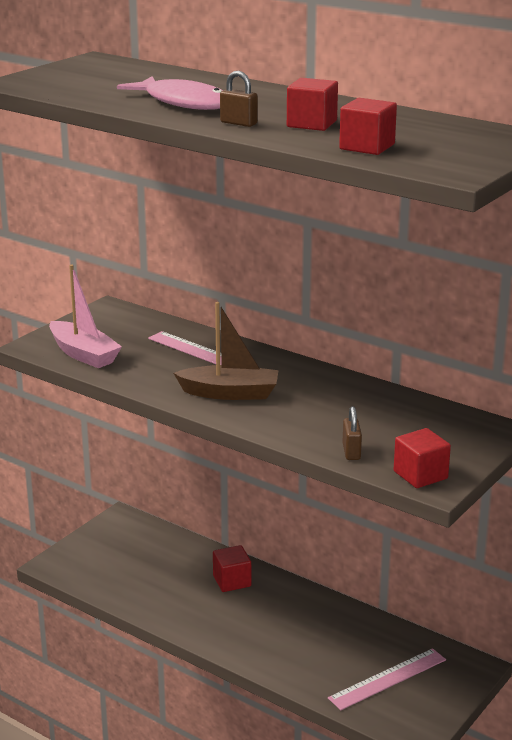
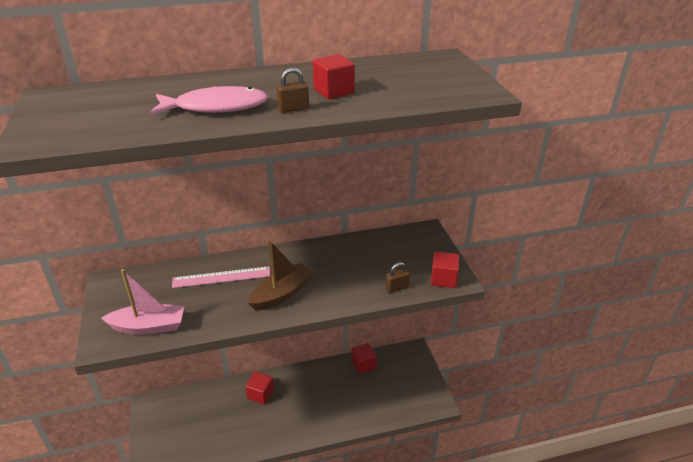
camera: 50 degrees left, 10 degrees up
(351, 452) = (396, 288): brown padlock -> brown padlock turned 60 degrees counterclockwise
(367, 147) = (404, 95): red cube -> red cube (363, 364)
(388, 679) = (393, 386): pink ruler -> none

